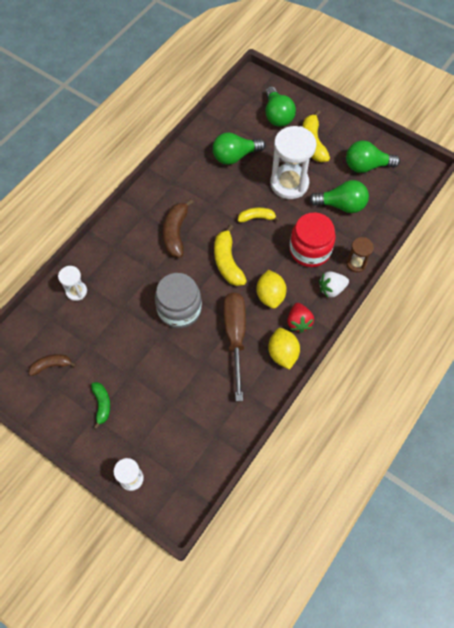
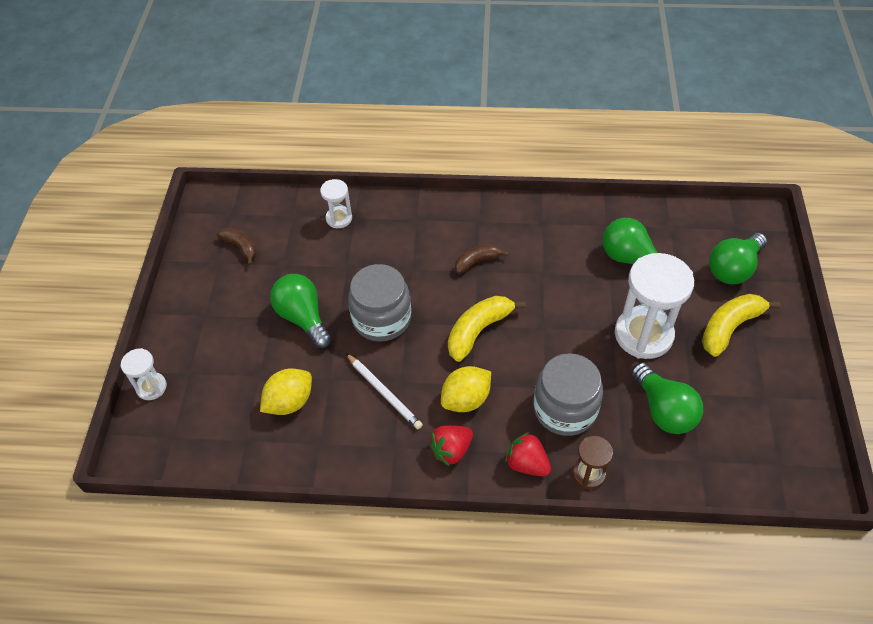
camera: 60 degrees right, 10 degrees down
(102, 404) = (222, 314): green banana -> none
(176, 233) = (477, 261): brown banana -> brown banana, size x0.62
(235, 337) = (384, 392): brown screwdriver -> white pencil
(256, 218) = (563, 327): yellow banana -> none
(282, 353) = (395, 455): yellow lemon -> yellow lemon (289, 402)
(310, 250) = (565, 409): red jar -> grey jar
(331, 289) = (527, 464): white strawberry -> red strawberry
(366, 166) = (753, 408): green light bulb -> green light bulb (303, 318)

